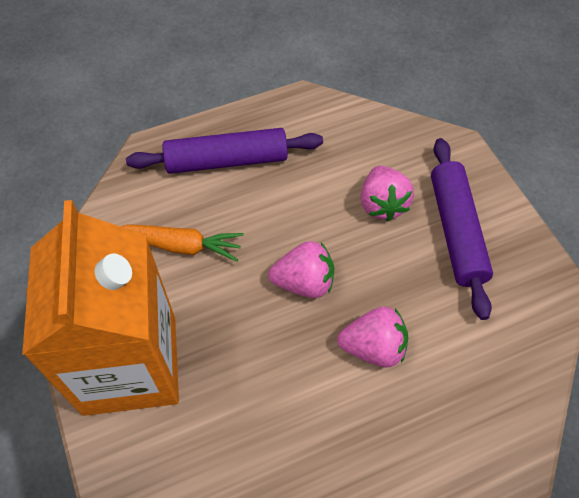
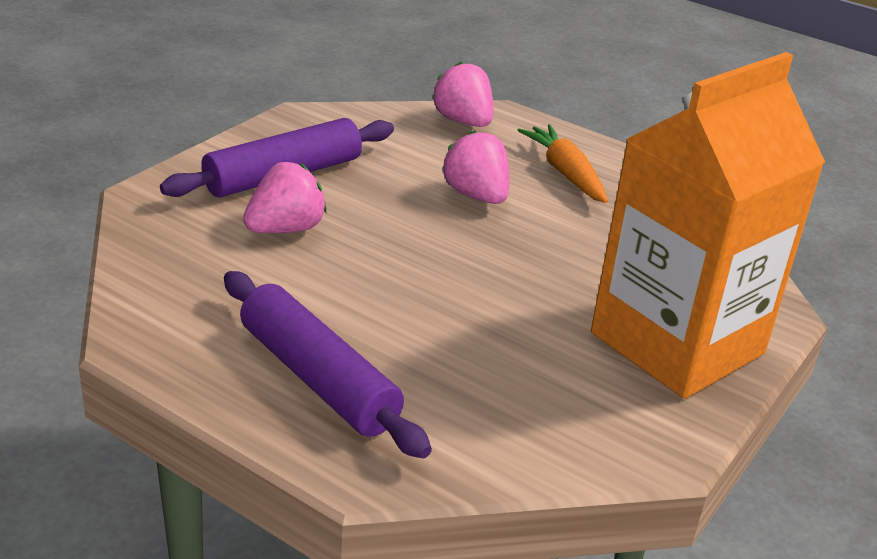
camera: 125 degrees left, 25 degrees down
(181, 246) = (495, 366): orange carrot -> orange carrot (565, 173)
(304, 282) = (447, 255): pink strawberry -> pink strawberry (463, 121)

